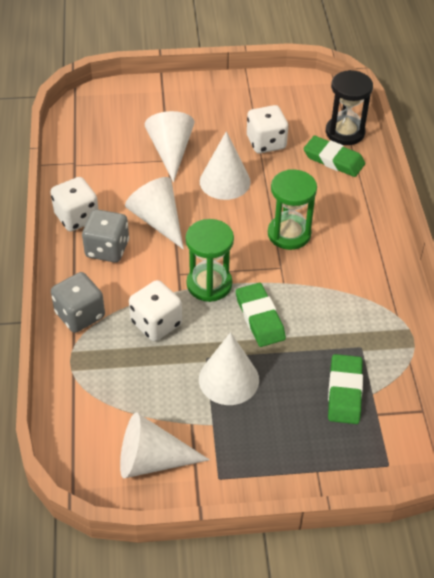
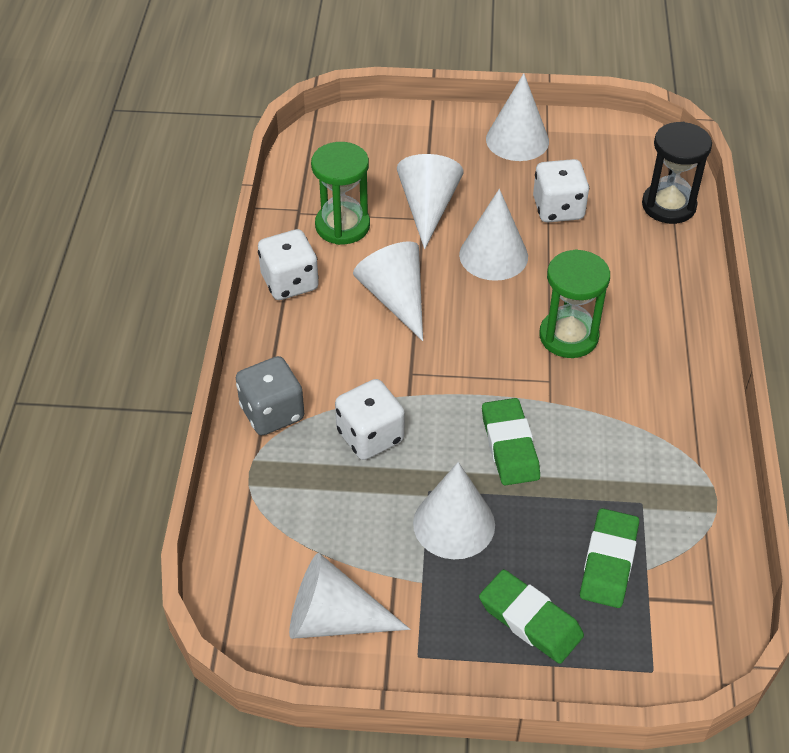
camera: 10 degrees right, 0 degrees up
(107, 249) = (322, 329): grey dice -> none
(209, 284) = (449, 392): green hourglass -> green hourglass (342, 226)
(228, 96) = (517, 140): none -> white cone
(333, 160) = (646, 241): green eraser -> green eraser (530, 620)

